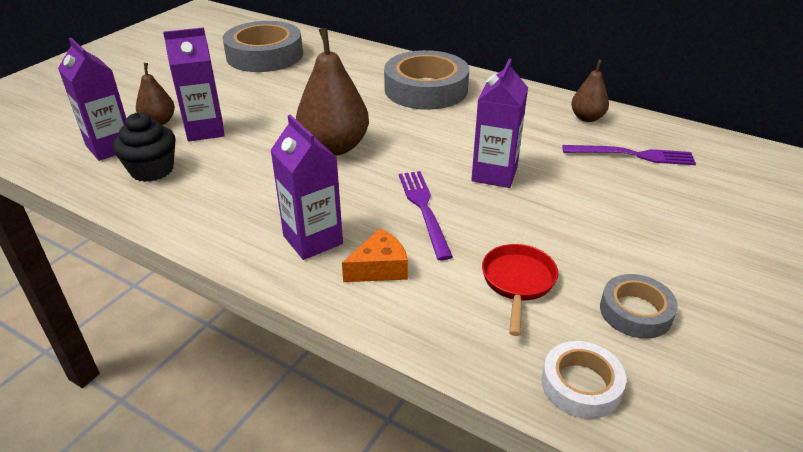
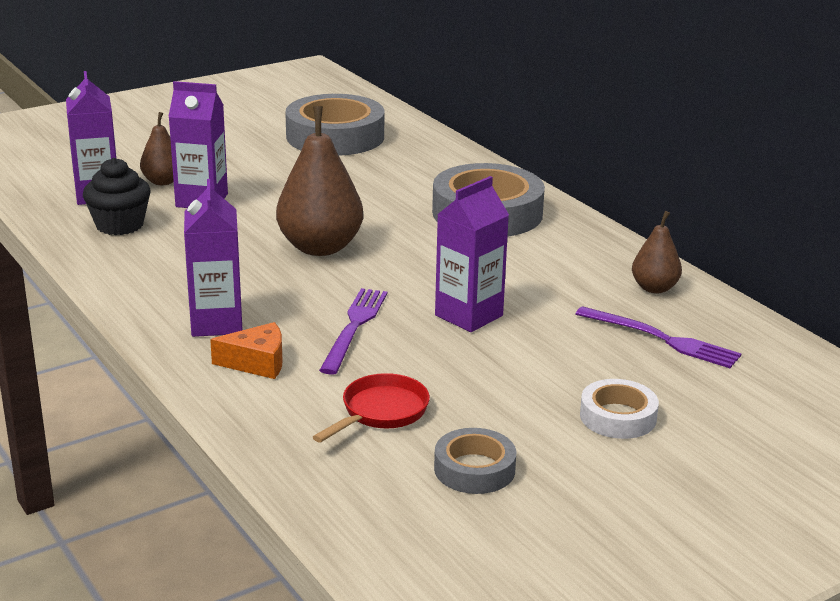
camera: 25 degrees right, 10 degrees down
(581, 385) = (349, 502): white tape -> white tape (618, 417)

